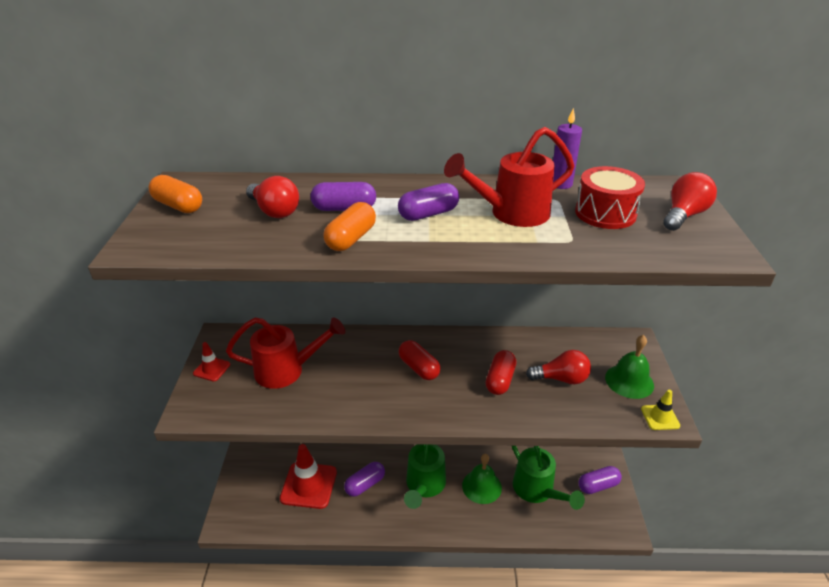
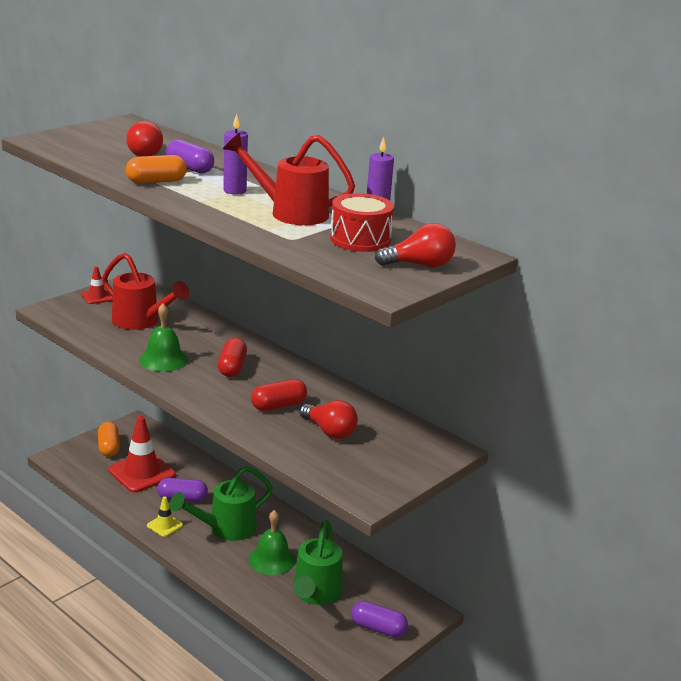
camera: 40 degrees right, 10 degrees down
(178, 206) = (100, 131): orange capsule -> orange capsule (109, 447)
(428, 214) = (234, 191): purple capsule -> purple candle
(629, 381) = (385, 464): green bell -> green bell (163, 359)
(660, 417) = (363, 494): yellow traffic cone -> yellow traffic cone (165, 525)

